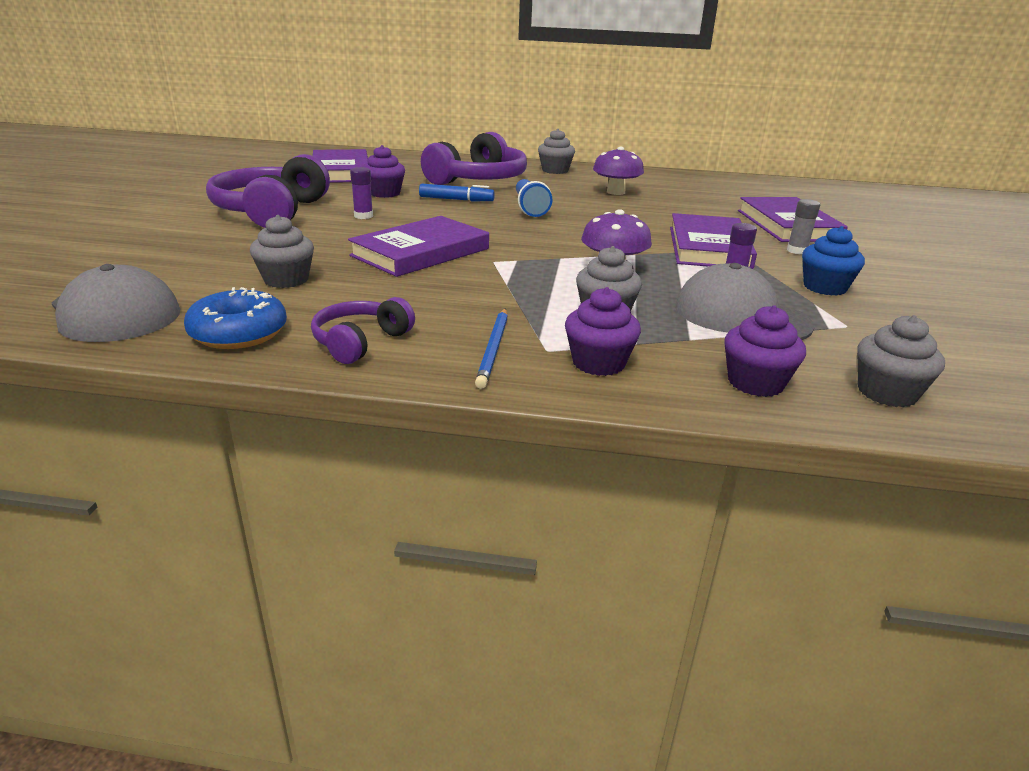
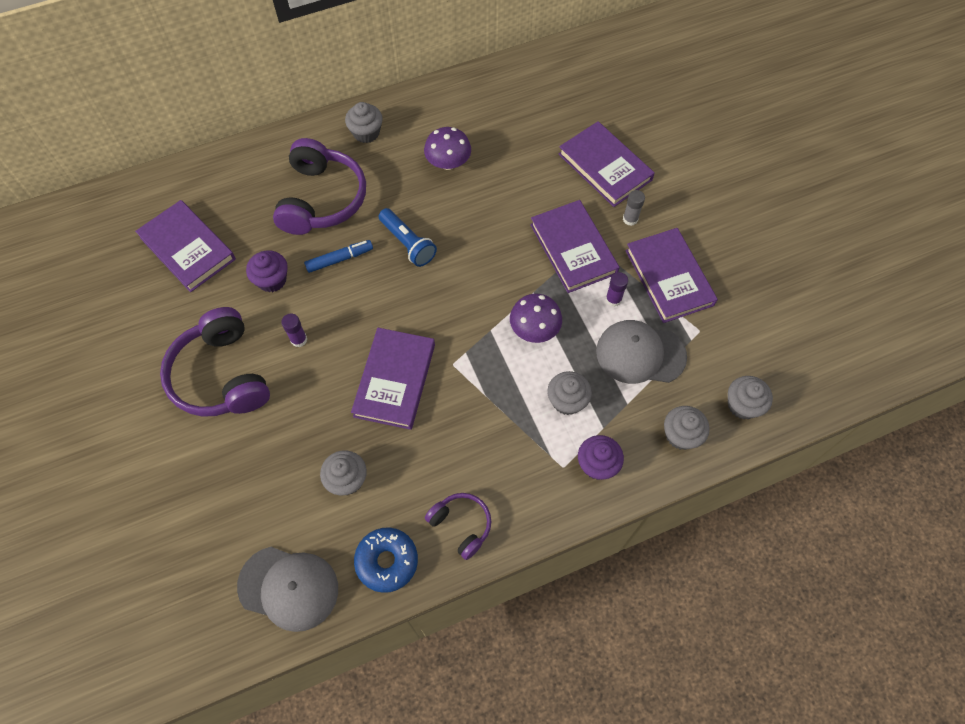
camera: 30 degrees left, 35 degrees up
(360, 342) = (461, 525): purple headphones -> purple headphones turned 135 degrees clockwise
(493, 349) = (536, 485): blue pencil -> none
(755, 383) = (681, 435): purple cupcake -> grey cupcake
(824, 287) = (669, 277): blue cupcake -> purple book

